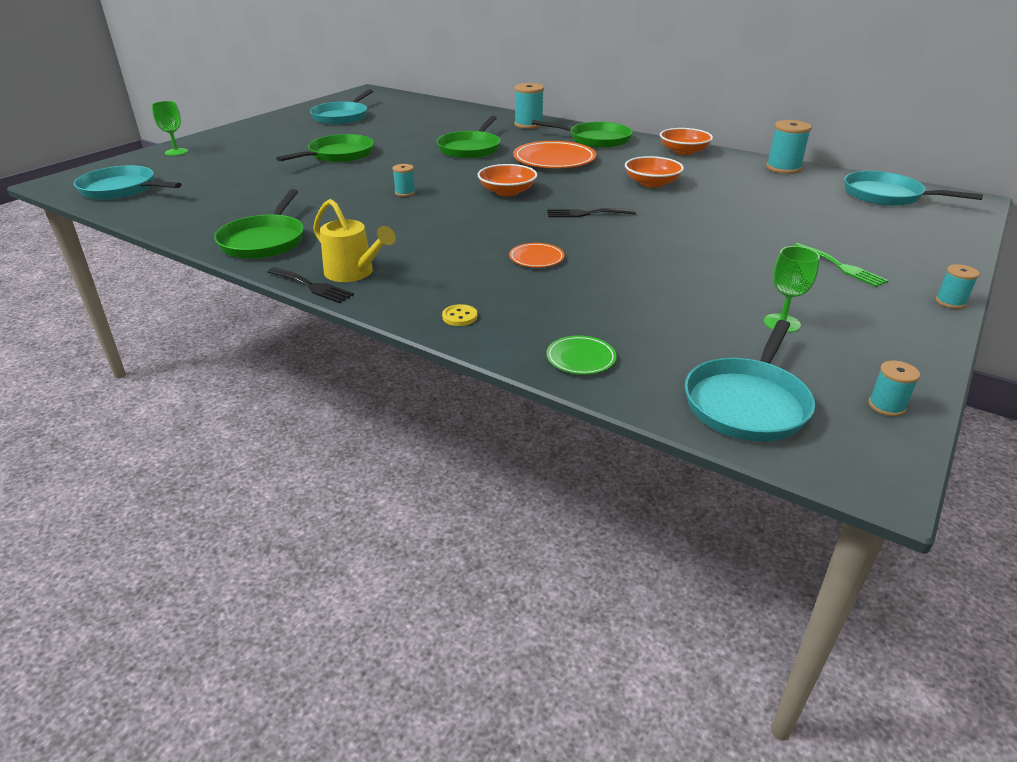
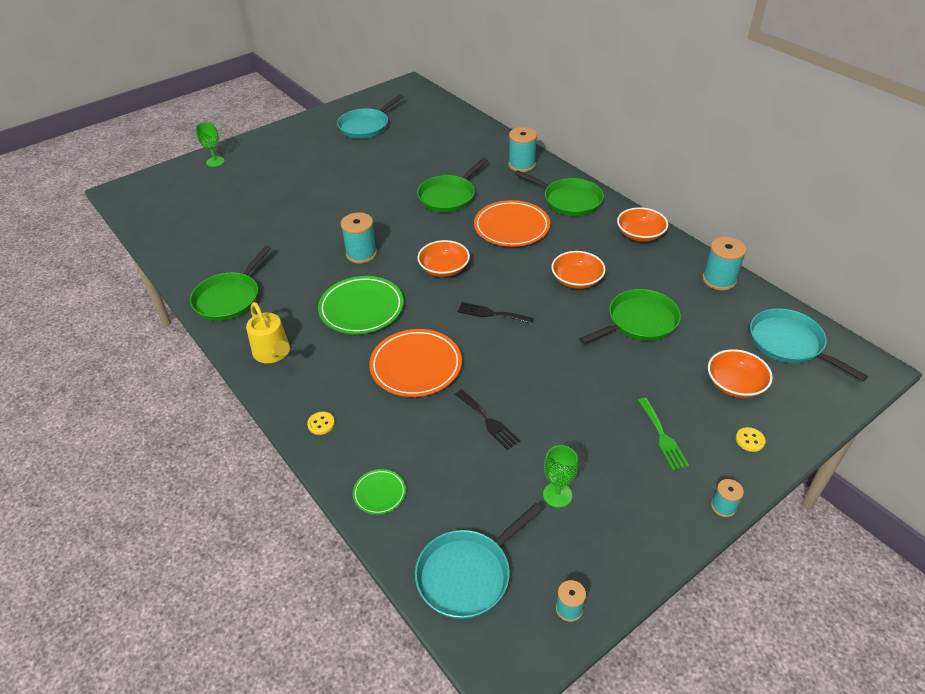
camera: 20 degrees right, 10 degrees up
(122, 189) = (158, 209): turquoise pan -> none
(312, 286) = (238, 362): black fork -> black fork (488, 421)
(338, 155) = (335, 187): green pan -> green pan (639, 322)
(405, 193) = (361, 254): turquoise spool -> turquoise spool, size x1.78
(437, 228) = (361, 308): none -> green plate
(536, 258) = (416, 366): orange plate -> orange plate, size x2.02
(868, 225) = (735, 384): none -> orange bowl
(922, 256) = (750, 440): none -> yellow button

